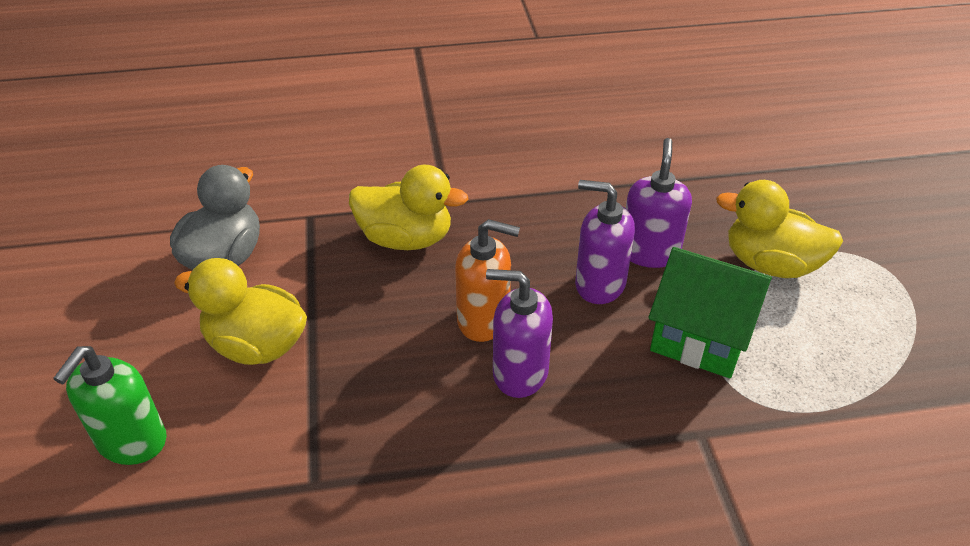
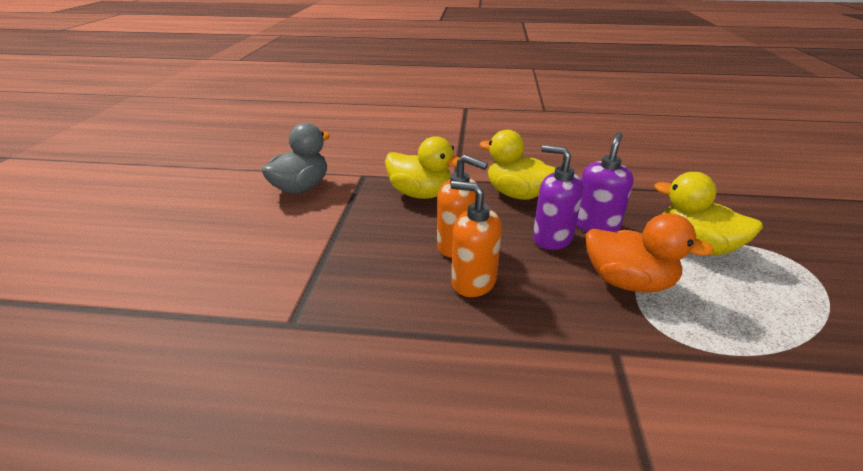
camera: 15 degrees right, 10 degrees down
(132, 441) = (186, 274): green soap dispenser -> none
(256, 345) = (295, 235): yellow duck -> yellow duck (516, 194)
(519, 373) = (473, 281): purple soap dispenser -> orange soap dispenser
(701, 335) = (627, 282): green house -> orange duck

